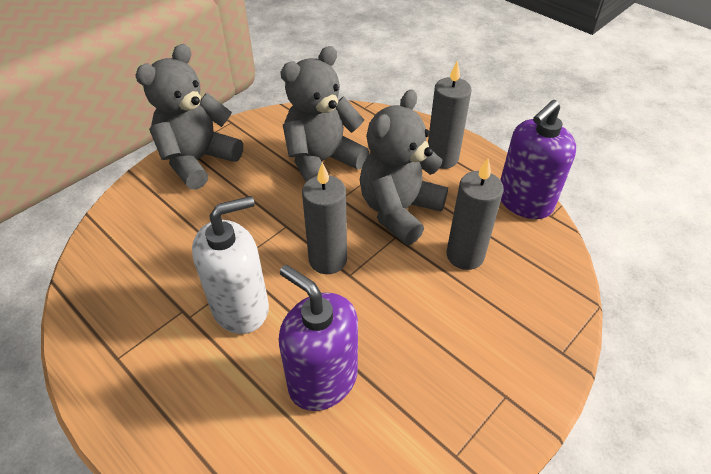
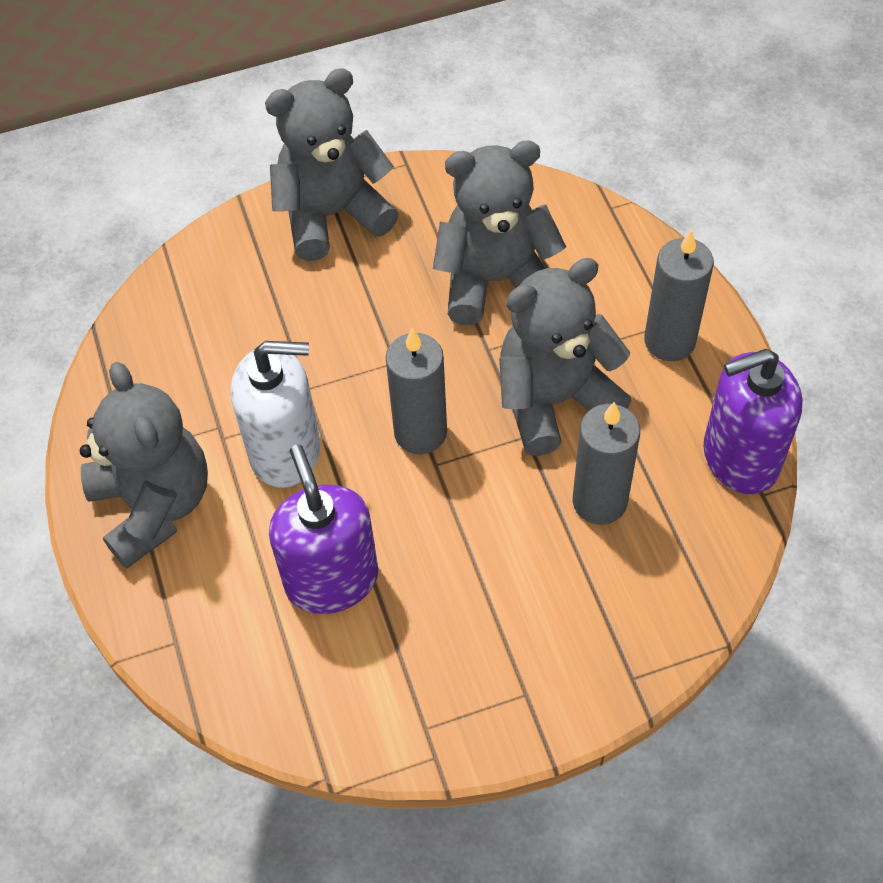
camera: 30 degrees right, 10 degrees up
(156, 386) = (154, 505): none -> grey teddy bear

